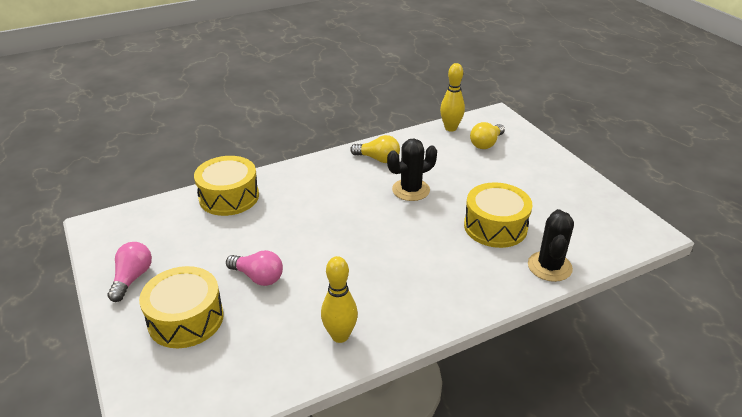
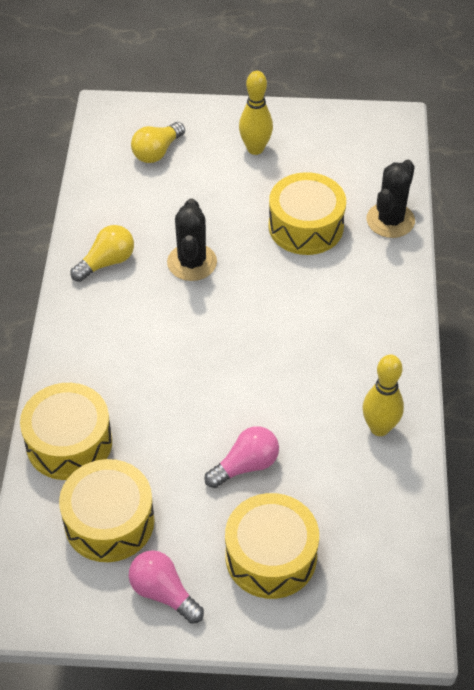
camera: 60 degrees left, 15 degrees up
(178, 234) = (109, 521): none -> yellow drum
(450, 128) = (99, 165): yellow bowling pin -> yellow bowling pin (255, 149)
(486, 143) = (157, 152): yellow light bulb -> yellow light bulb turned 60 degrees clockwise
(549, 266) = (390, 220): black cactus -> black cactus turned 75 degrees clockwise

